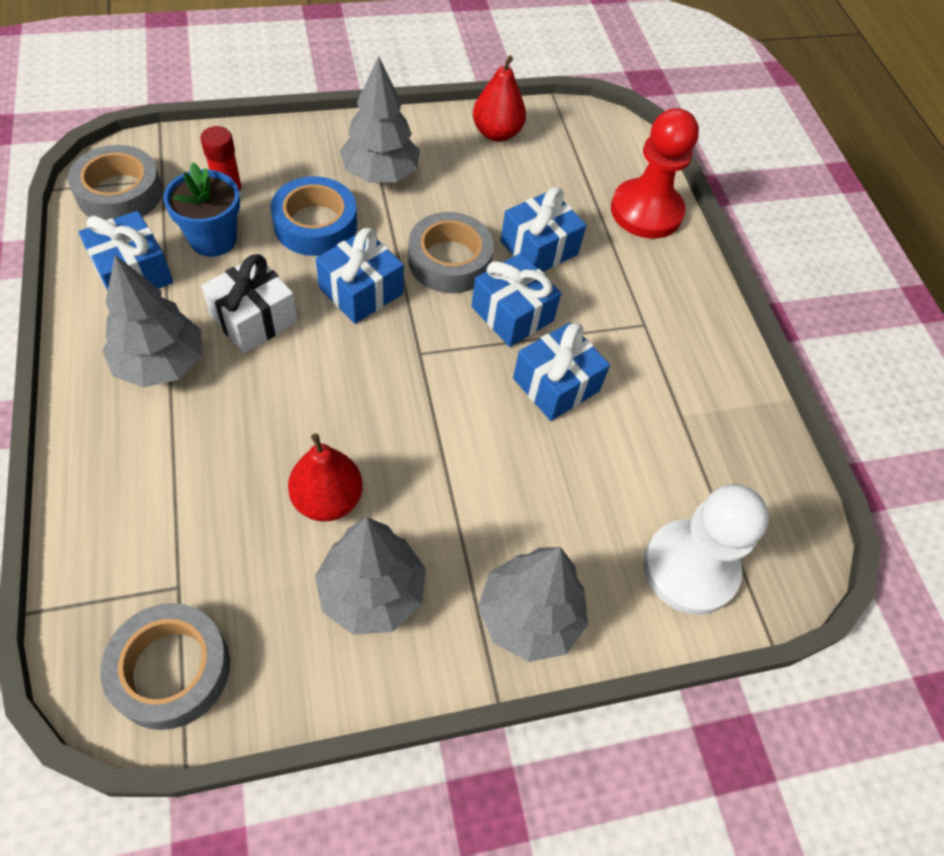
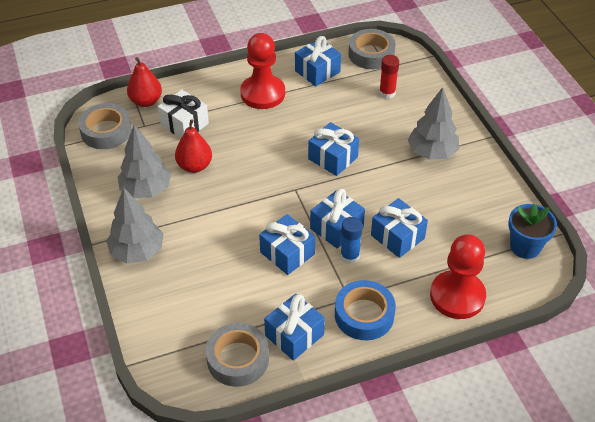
camera: 90 degrees right, 10 degrees down
(161, 364) = (262, 94): grey tree -> red pawn
(213, 239) = (351, 94): blue flower pot -> blue flower pot (525, 246)
(254, 318) = (300, 120): white gift -> white gift (184, 124)
(315, 224) = (377, 131): blue tape -> blue tape (364, 315)
(449, 261) = (370, 194): grey tape -> grey tape (238, 359)
(496, 133) = (499, 205): red pear -> red pear (146, 101)
(569, 308) = (350, 256): none -> blue glue stick
(690, 568) = (171, 323): white pawn -> none
(710, 399) = (294, 335): none -> blue gift

